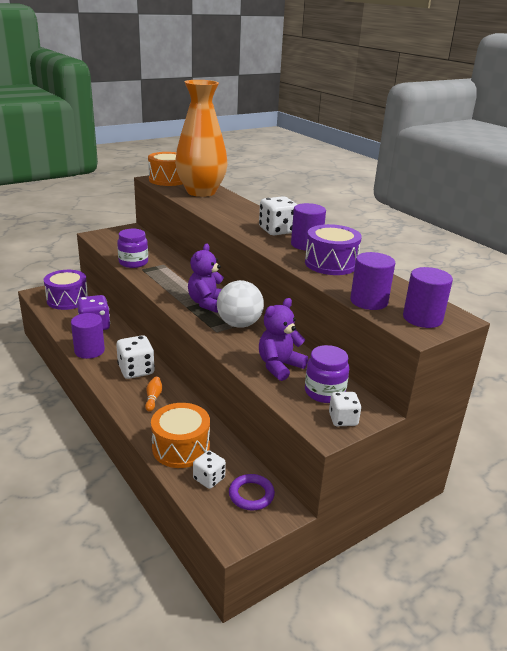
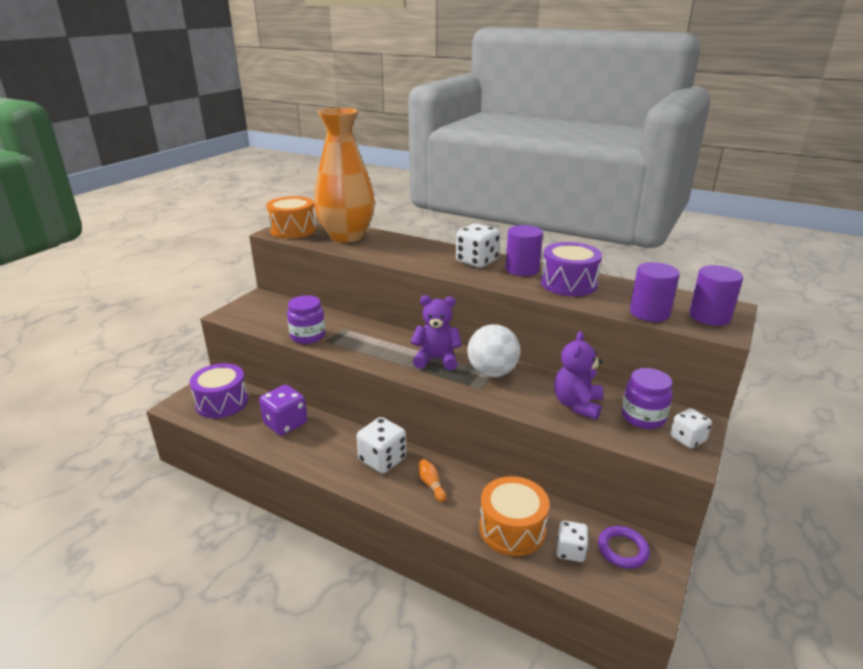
camera: 25 degrees left, 0 degrees up
(89, 351) = (308, 456): purple cylinder -> none
(207, 303) = (436, 359): purple teddy bear -> purple teddy bear turned 105 degrees clockwise

